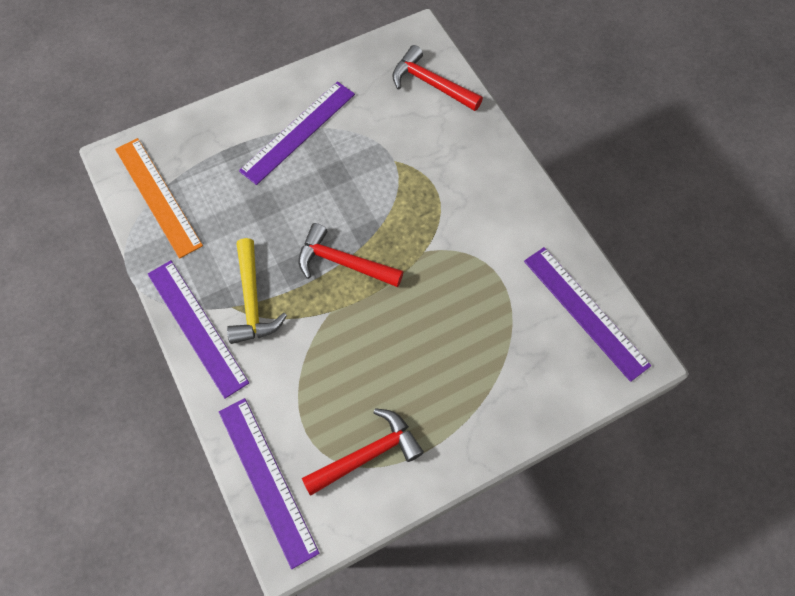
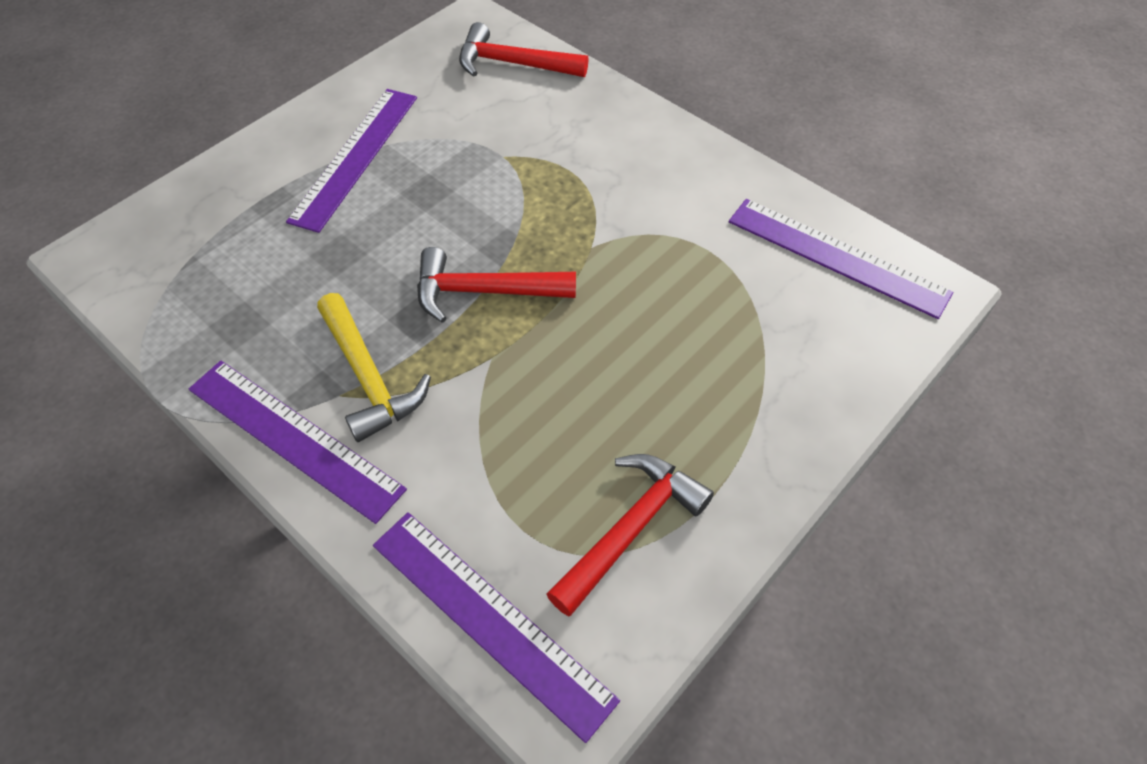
camera: 20 degrees left, 10 degrees down
(157, 196) = (172, 285): orange ruler -> none

